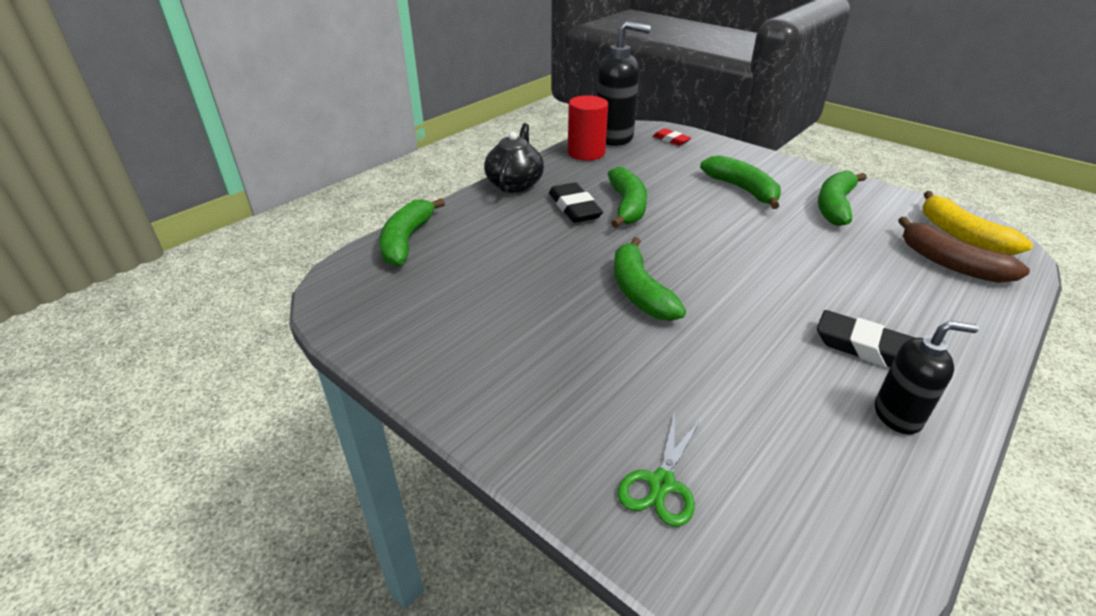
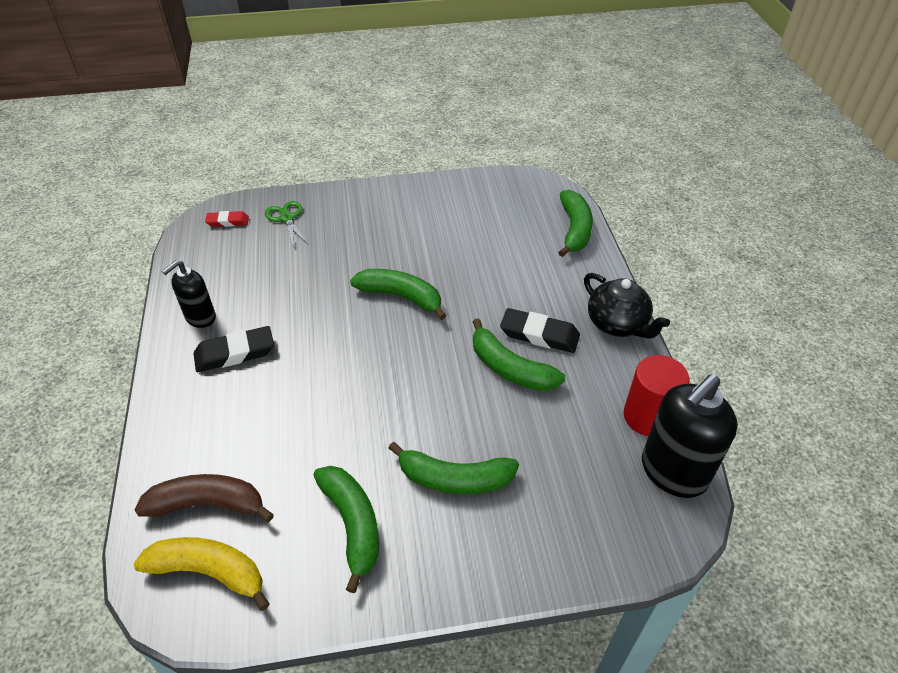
camera: 130 degrees right, 10 degrees up
(407, 241) = (574, 229): green banana -> green banana turned 45 degrees clockwise
(671, 140) = (623, 524): red eraser -> red eraser (227, 221)

